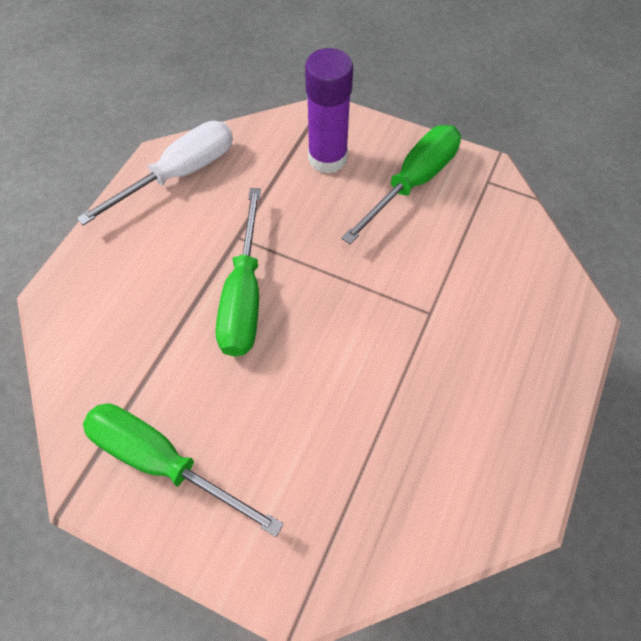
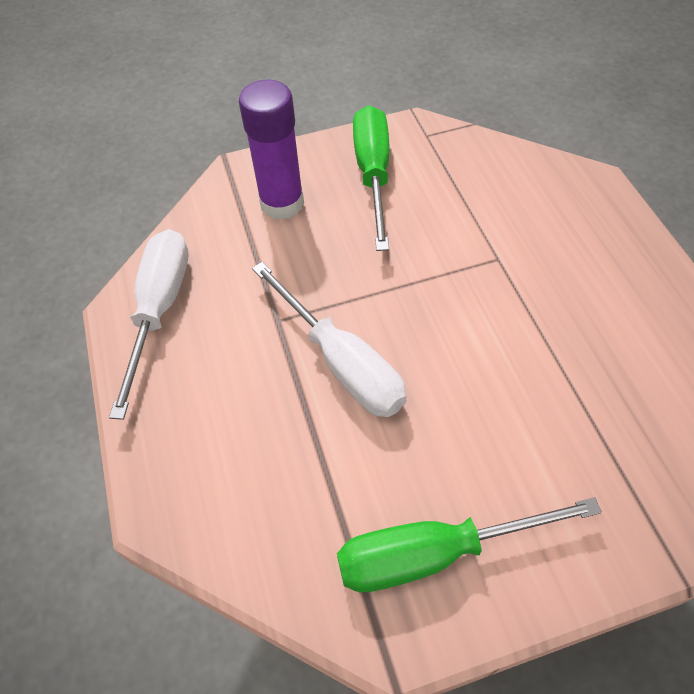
camera: 40 degrees left, 5 degrees down
(244, 295) = (341, 362): green screwdriver -> white screwdriver

